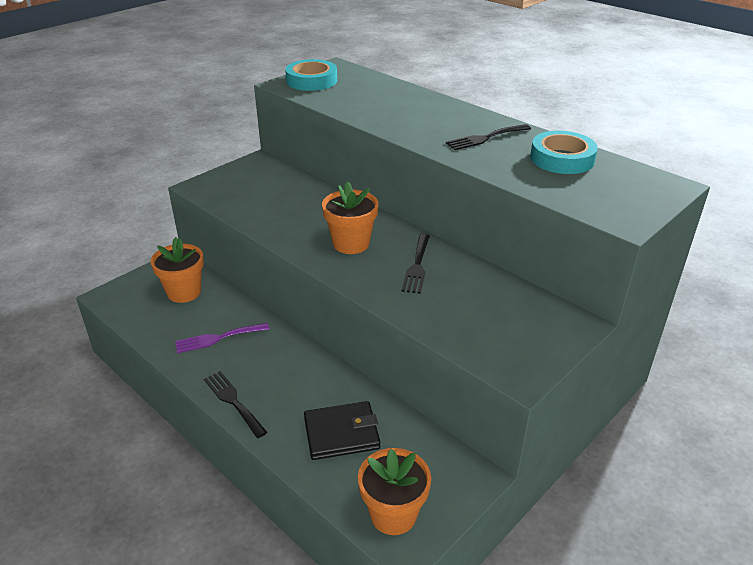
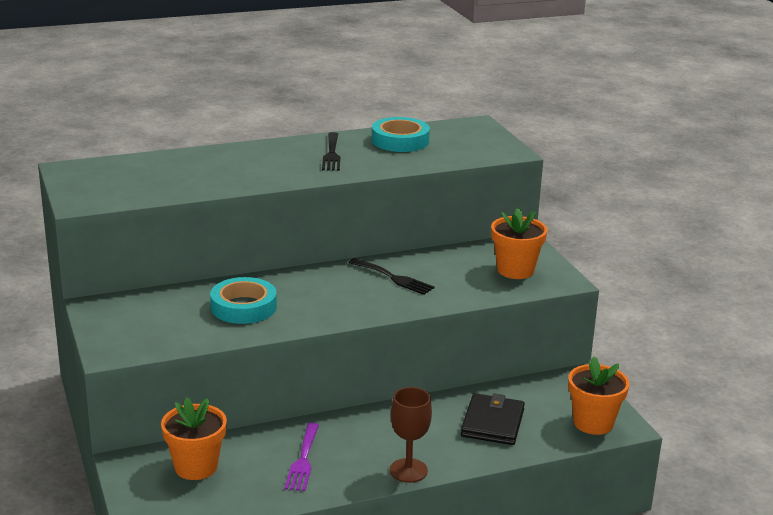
camera: 65 degrees left, 10 degrees down
(233, 401) = (408, 470): black fork -> brown goblet
(311, 81) = (92, 188): turquoise tape -> turquoise tape (243, 307)
(351, 243) = (327, 297): orange flower pot -> orange flower pot (515, 270)

